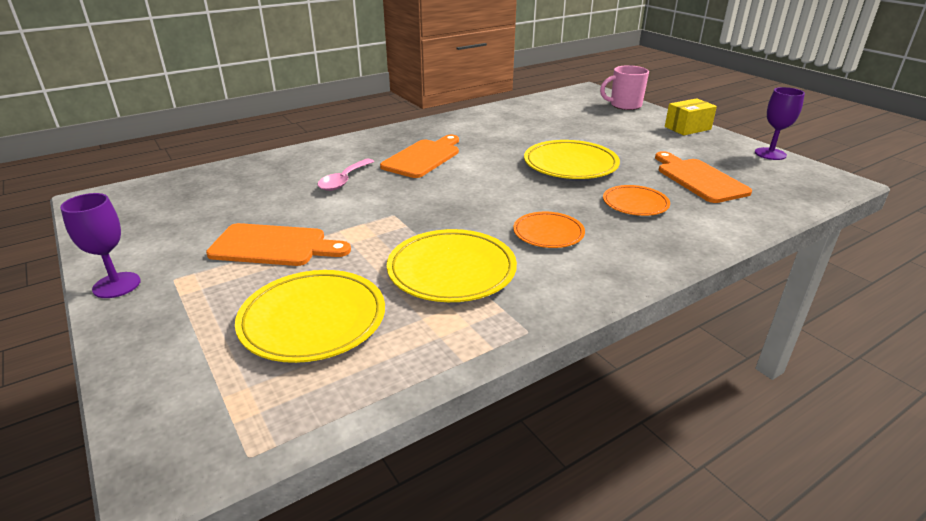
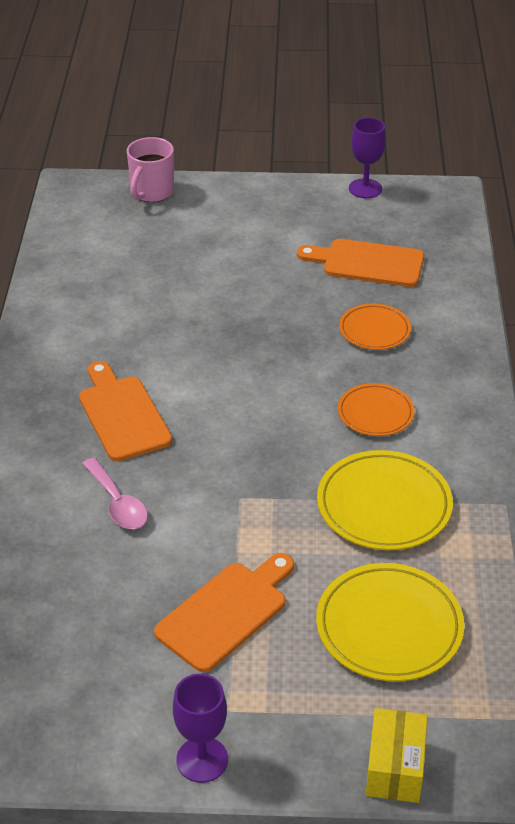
camera: 55 degrees left, 10 degrees up
(570, 165) = (256, 321): yellow plate -> none
(687, 128) = (258, 193): yellow box -> yellow box (395, 768)

